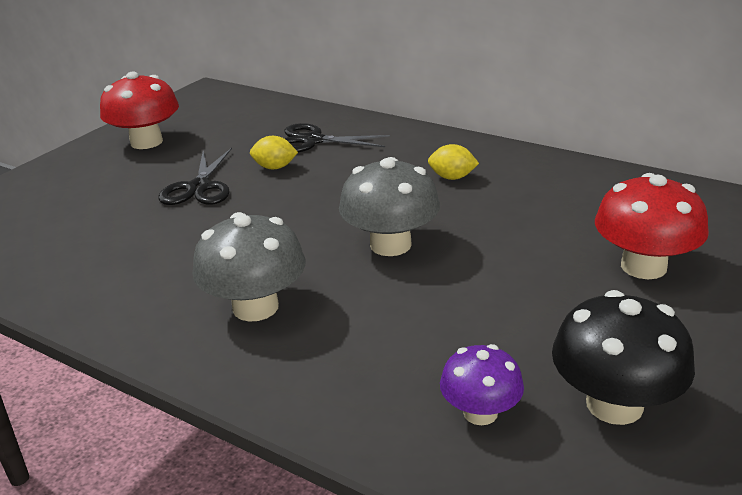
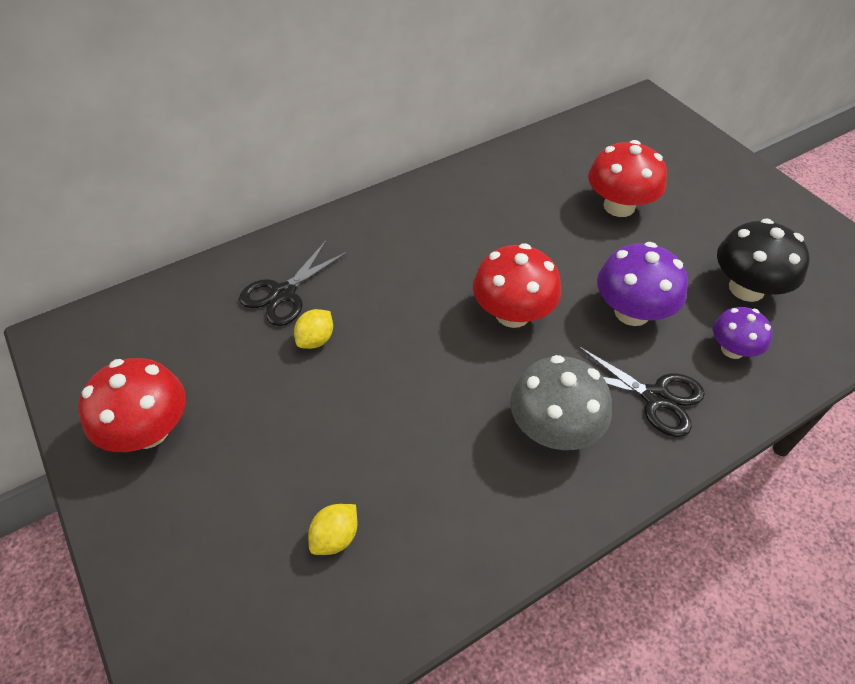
camera: 65 degrees left, 20 degrees up
(199, 188) = (309, 411): black scissors -> black scissors (656, 397)
(390, 245) = (512, 313): grey mushroom -> red mushroom
(452, 177) = (433, 236): yellow lemon -> yellow lemon (335, 537)
(468, 317) = (632, 312): none -> purple mushroom

